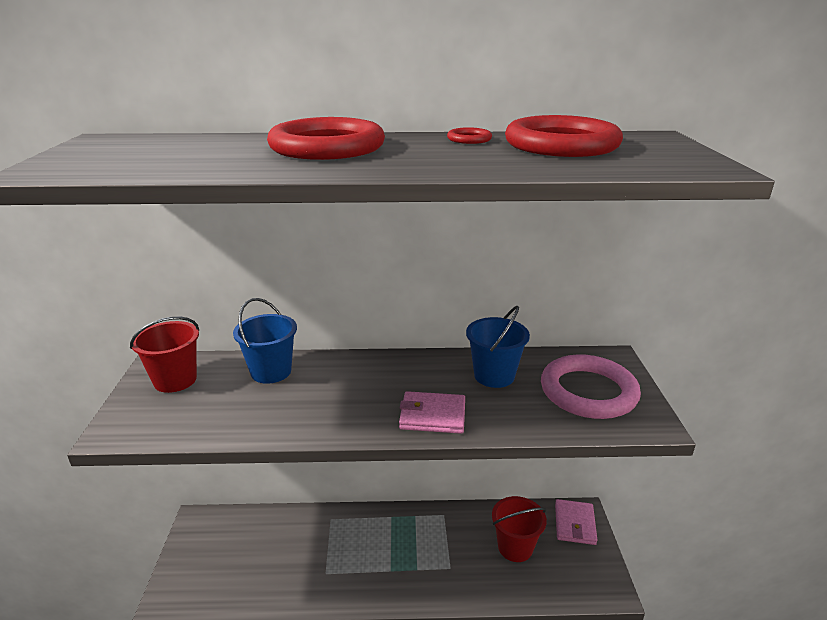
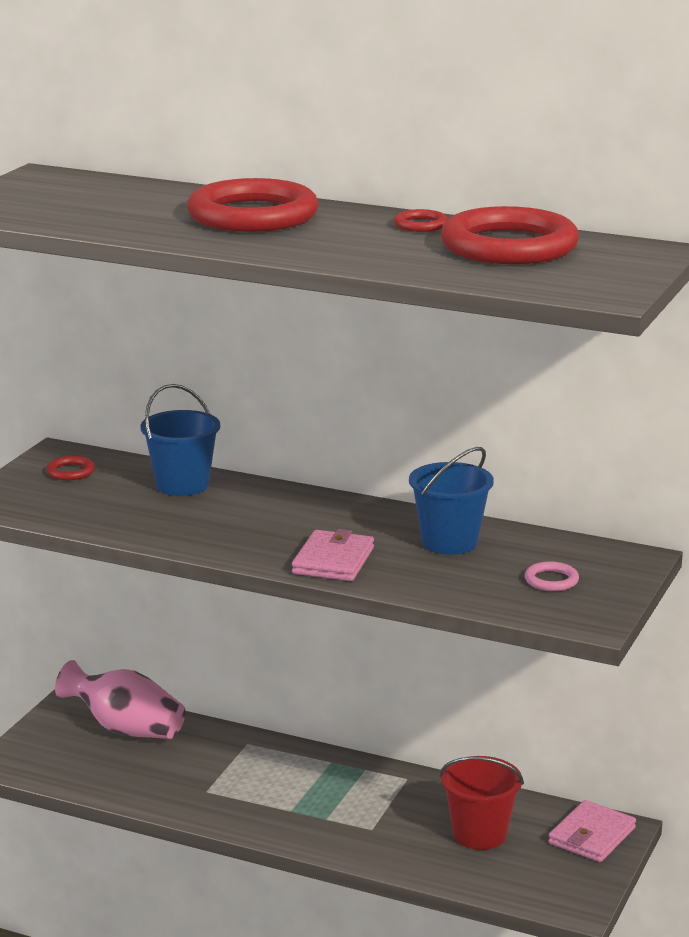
camera: 25 degrees right, 5 degrees down
(175, 380) = (70, 472): red bucket -> red ring
(243, 534) = (125, 729): none -> pink vase
(432, 416) = (333, 561): pink wallet -> pink wallet turned 75 degrees clockwise
(588, 391) = (551, 580): pink ring -> pink ring, size x0.41

